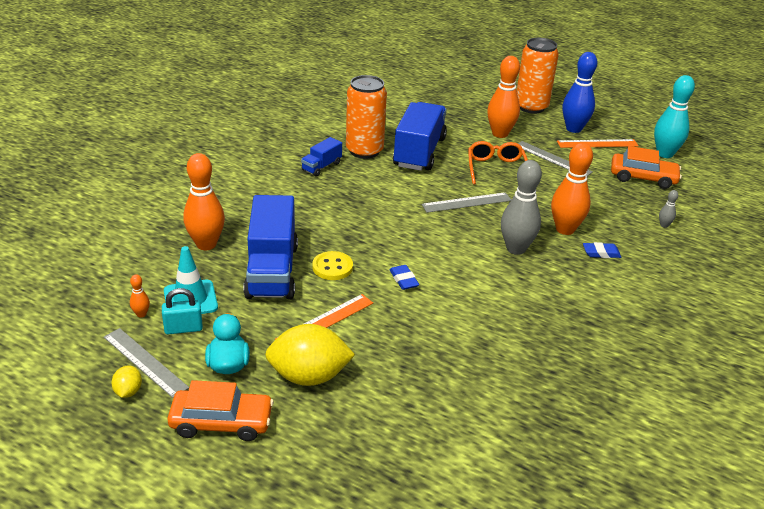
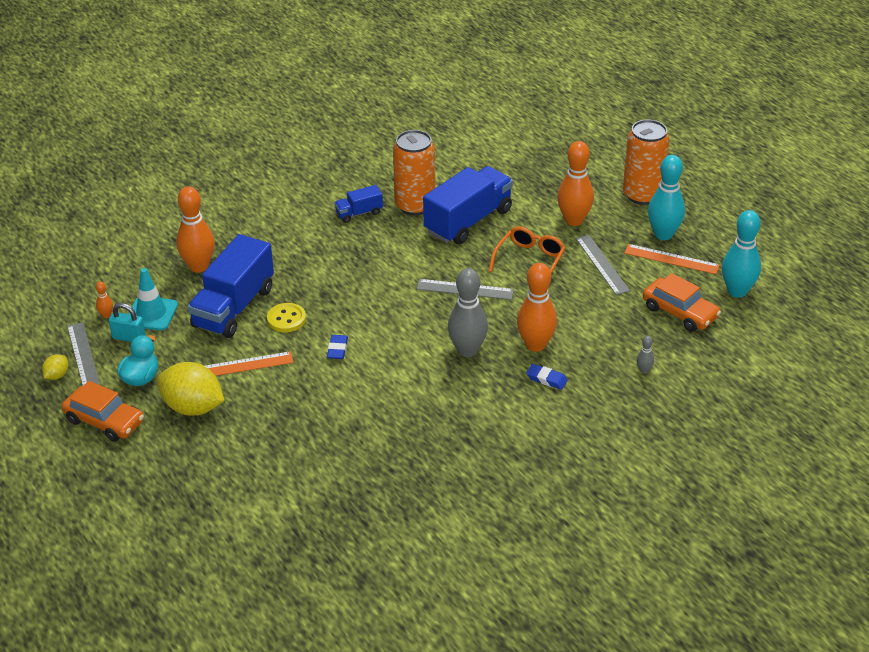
camera: 30 degrees right, 5 degrees up
(573, 129) = (663, 234): blue bowling pin -> turquoise bowling pin

